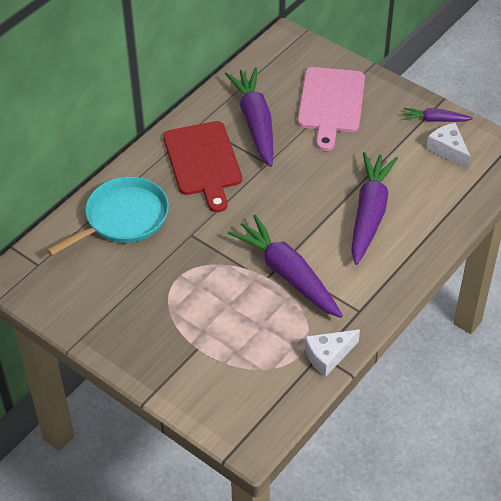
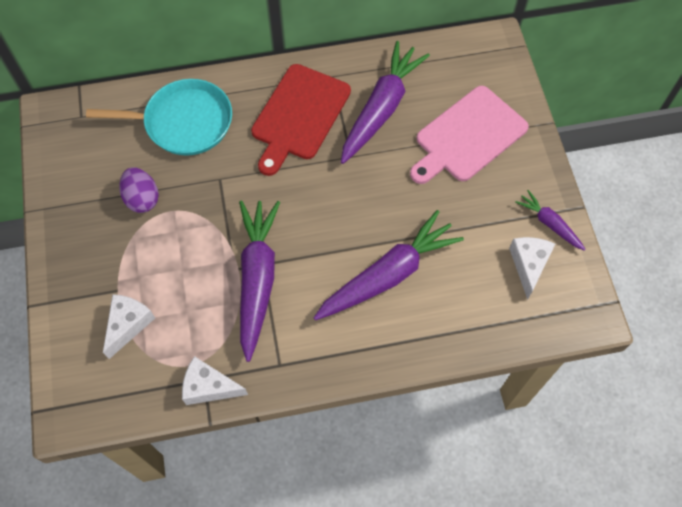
camera: 40 degrees right, 15 degrees up
(149, 283) = (142, 198): none -> purple egg
(230, 362) = (128, 325): none -> white cheese

